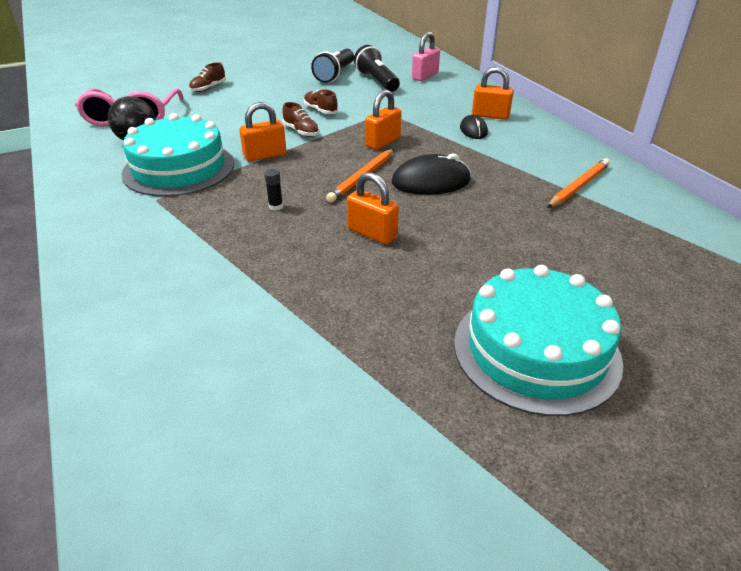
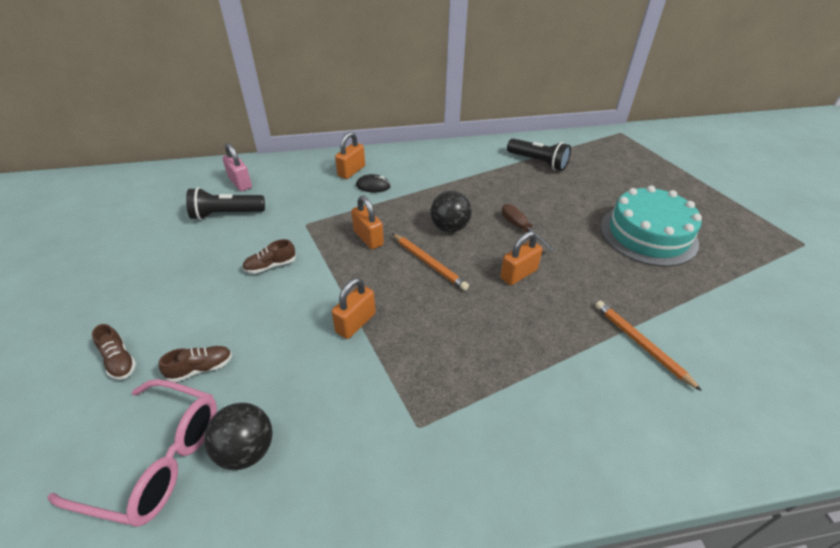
camera: 75 degrees left, 5 degrees up
(179, 168) = (352, 402): turquoise cake -> none
(265, 155) = (355, 323): orange padlock -> orange padlock turned 45 degrees clockwise
(276, 206) = (462, 326): black glue stick -> none
(301, 131) = (314, 288): brown shoe -> brown shoe (201, 368)
(335, 75) = (180, 239): black flashlight -> black flashlight (538, 162)
(431, 181) = (449, 227): black mouse -> black ball
(464, 228) = (520, 228): none -> brown screwdriver
(579, 186) = (478, 167): orange pencil -> orange pencil (641, 344)

